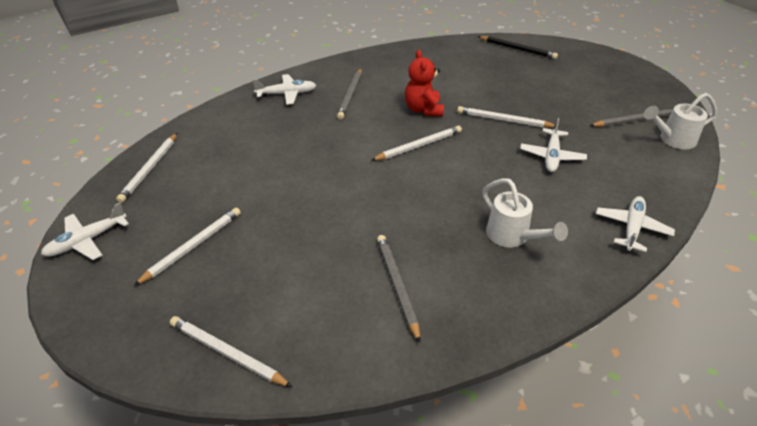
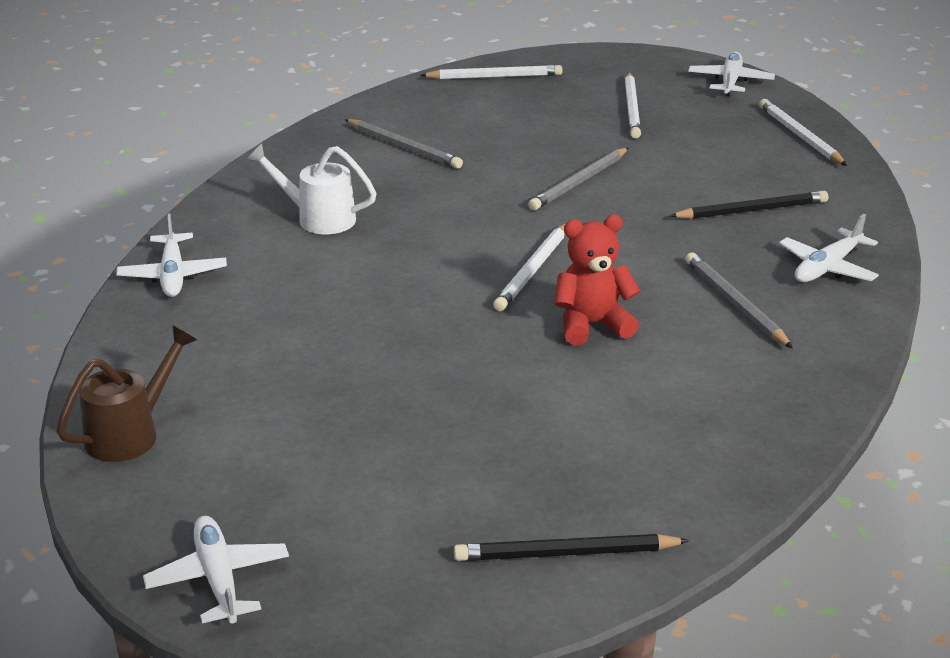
camera: 145 degrees right, 10 degrees down
(266, 133) = (751, 210): none -> black pencil
(423, 110) = (592, 325): red teddy bear -> red teddy bear turned 60 degrees counterclockwise
(504, 120) = (446, 358): white pencil -> none
(551, 156) = (327, 327): white plane -> white plane (218, 579)
(635, 120) = (211, 449): grey pencil -> grey pencil (579, 182)
(673, 140) = (130, 434): white watering can -> brown watering can

